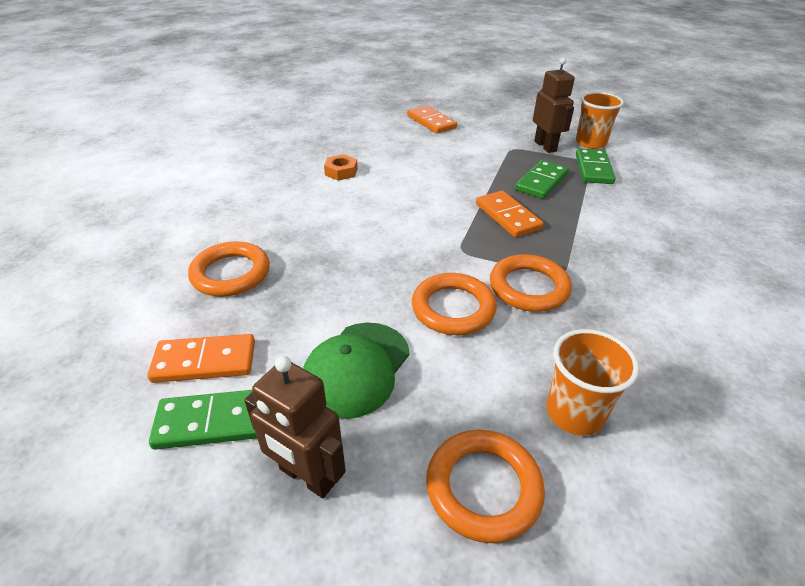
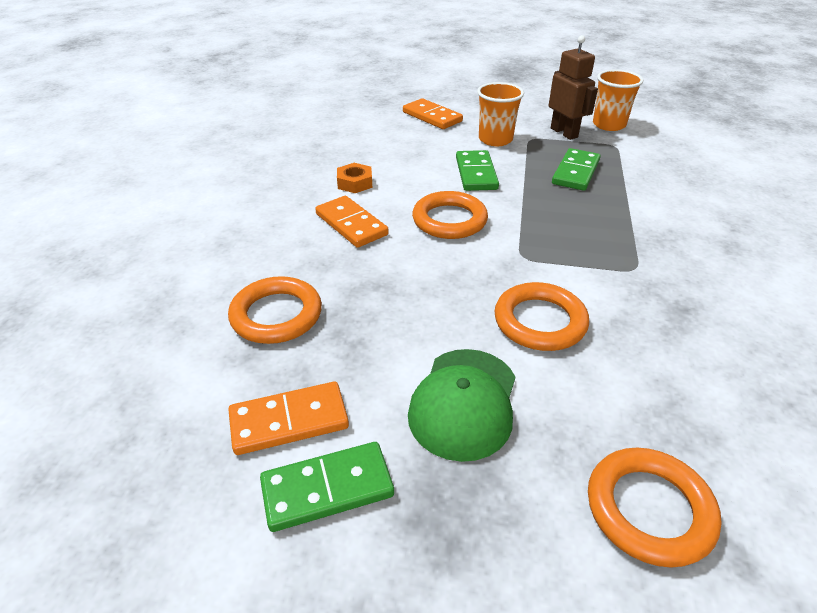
camera: 10 degrees left, 0 degrees up
(307, 476) = (459, 531): brown robot -> none
(508, 216) = (556, 214): orange domino -> orange domino (351, 224)
(529, 287) = (608, 288): orange ring -> orange ring (449, 220)
(574, 413) = (707, 415): orange cup -> orange cup (495, 139)
(593, 169) = (623, 153): green domino -> green domino (476, 173)

